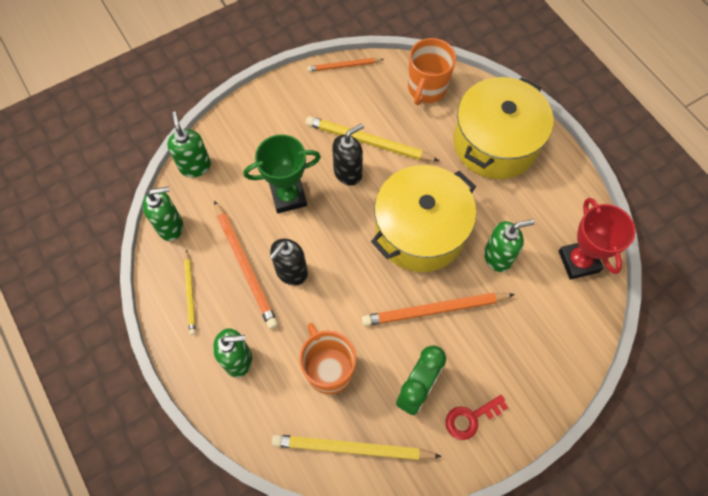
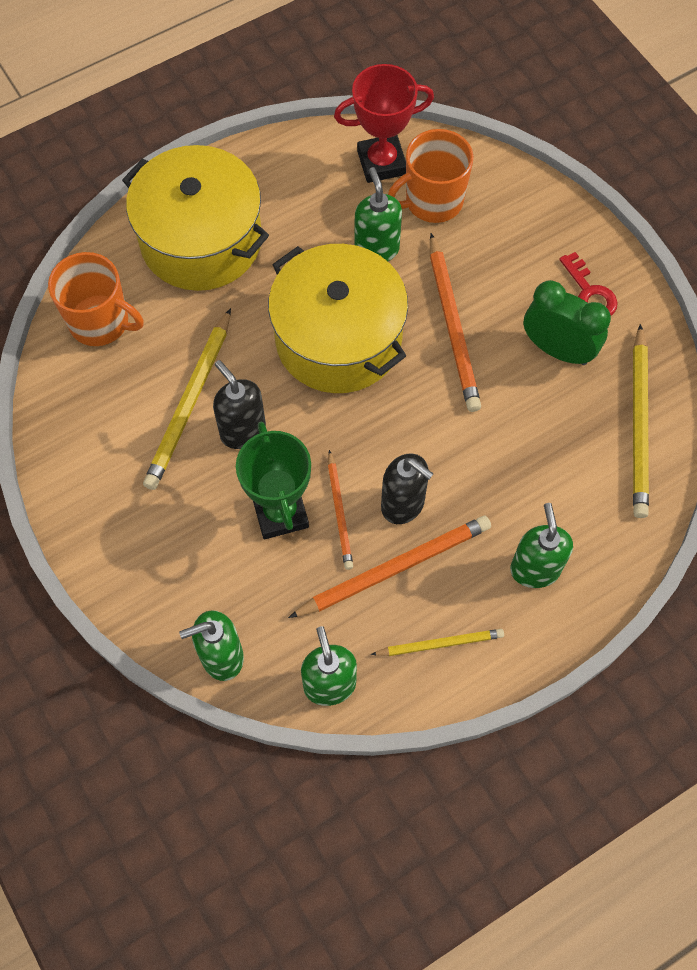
camera: 90 degrees left, 0 degrees up
(329, 369) = (540, 453): orange mug -> orange mug (432, 201)
(344, 66) = (46, 437): orange pencil -> orange pencil (339, 512)

